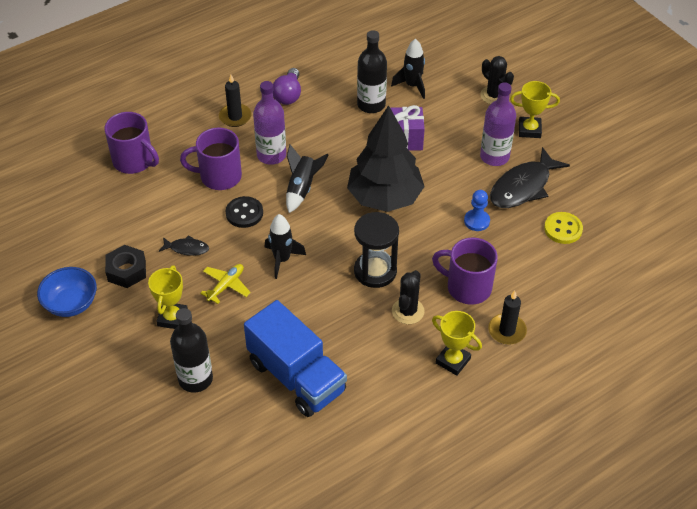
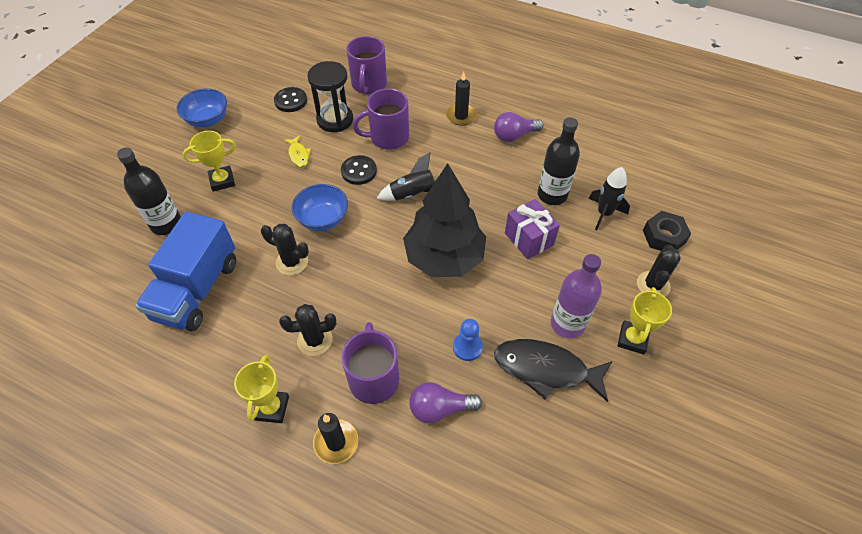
camera: 60 degrees right, 5 degrees up
(103, 228) = (290, 101): none -> black button
(126, 271) = (256, 133): black nut -> black nut (664, 236)
(186, 248) = (298, 155): black fish -> yellow fish
(219, 176) = (388, 137): purple mug -> purple mug turned 75 degrees counterclockwise
(226, 286) = (273, 197): yellow plane -> none
(271, 155) = (436, 157): purple bottle -> none
(282, 259) = (323, 219): black rocket -> blue bowl
(315, 298) = (292, 262): none -> black cactus
(375, 271) = (349, 291): black hourglass -> black hourglass (335, 120)
(517, 259) = (440, 408): none -> purple light bulb
(529, 130) = (632, 339): yellow trophy -> yellow trophy turned 45 degrees clockwise
(563, 229) = (513, 437): yellow button -> none

